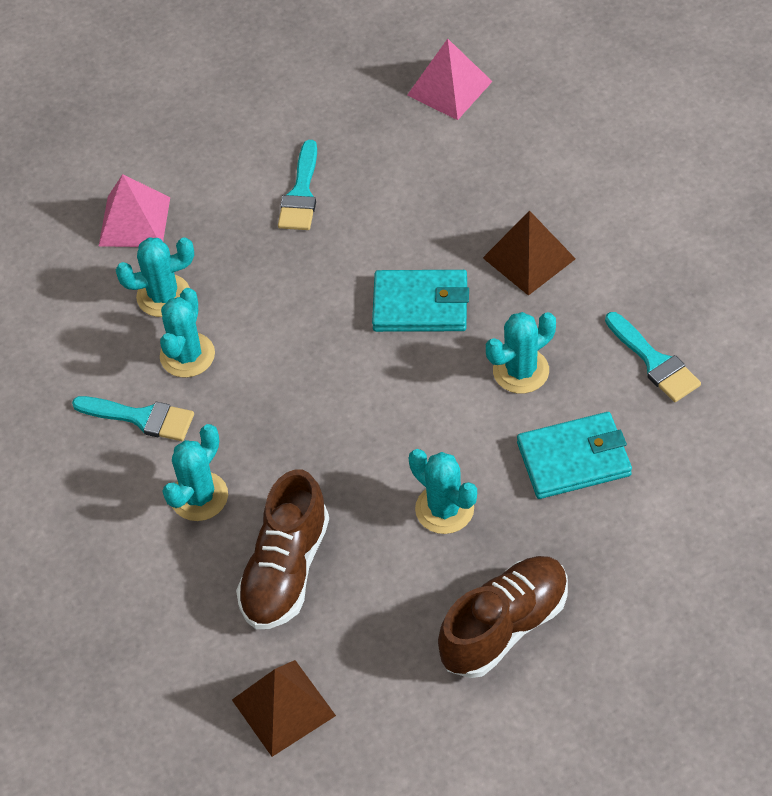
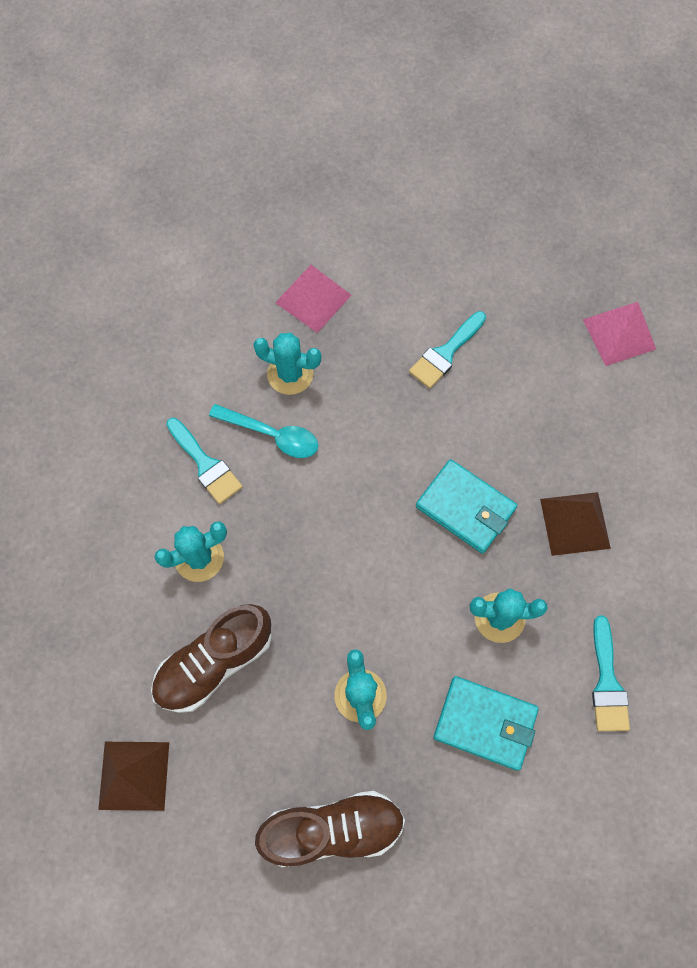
camera: 30 degrees right, 15 degrees up
(187, 355) = (272, 435): turquoise cactus -> turquoise spoon

